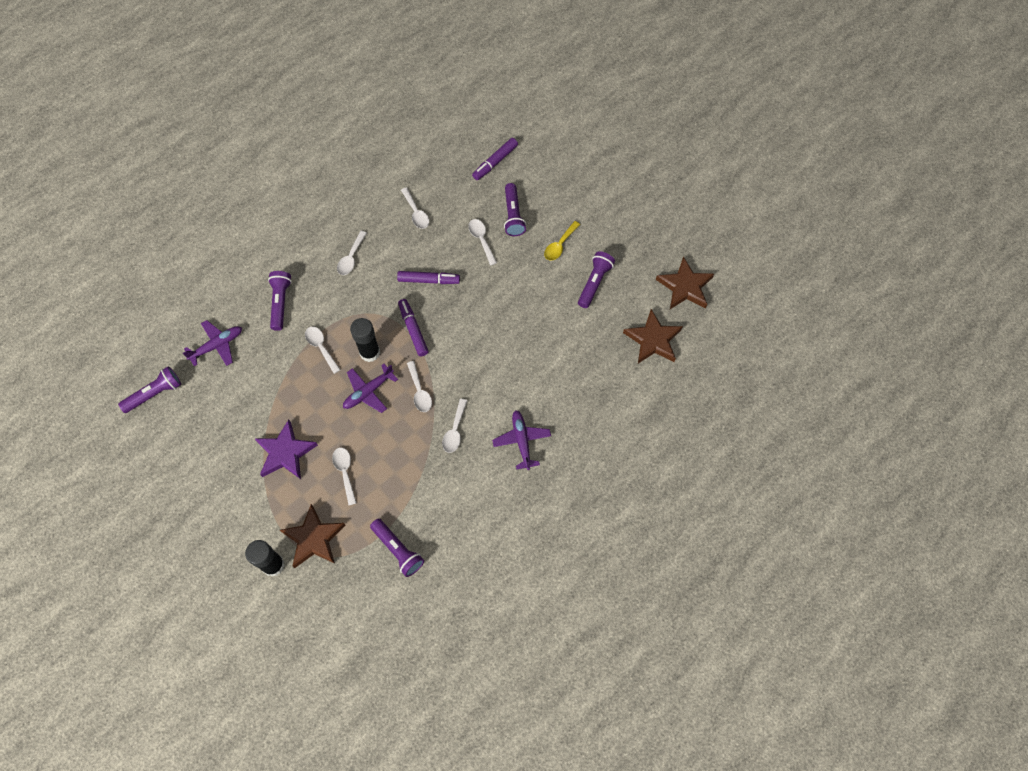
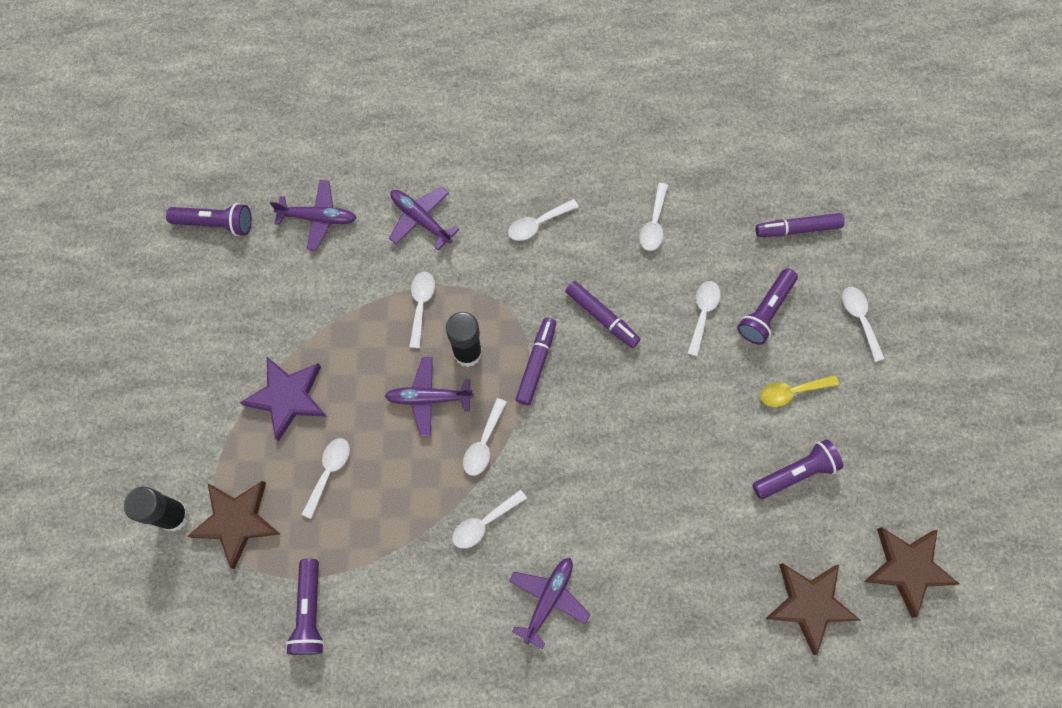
camera: 40 degrees right, 5 degrees up
(280, 303) = (421, 219): purple flashlight -> purple plane
(564, 185) = (859, 319): none -> white spoon

